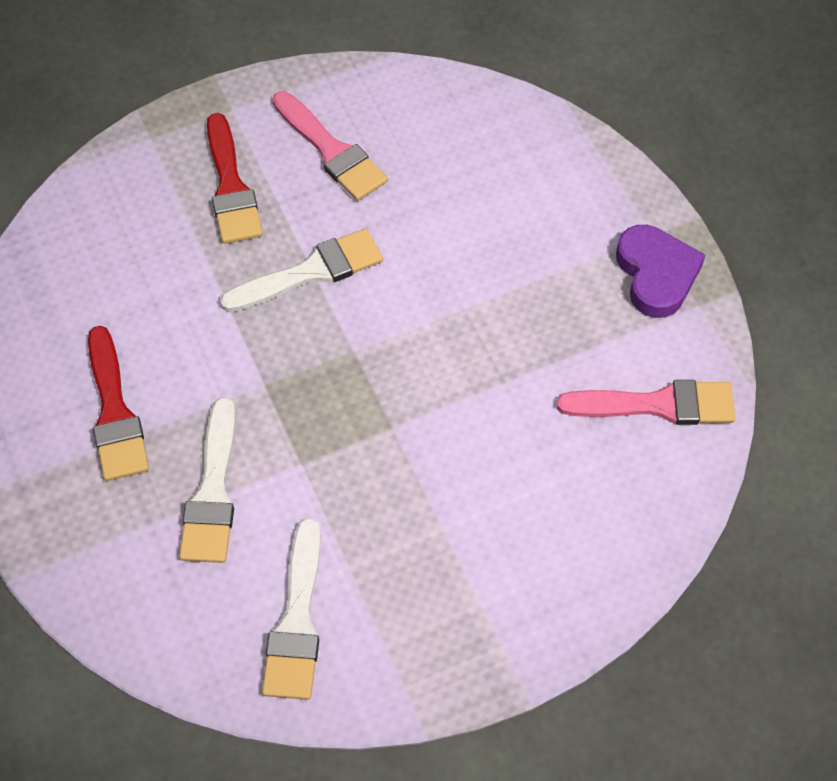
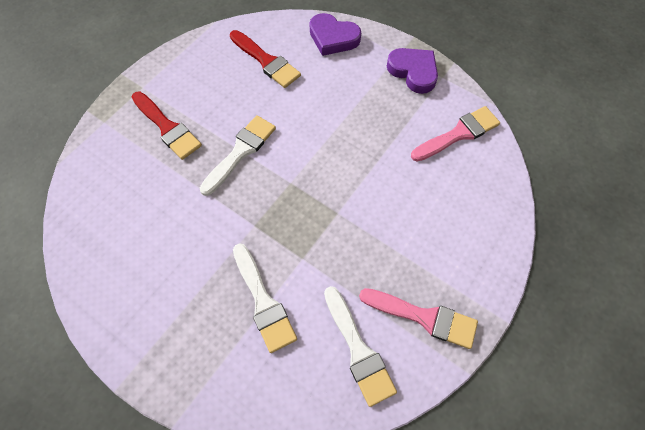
camera: 30 degrees left, 5 degrees up
(114, 412) = (177, 286): red brush -> red brush (266, 61)
(331, 151) = (211, 84): pink brush -> pink brush (423, 317)
(565, 161) = (333, 38): none -> purple heart

